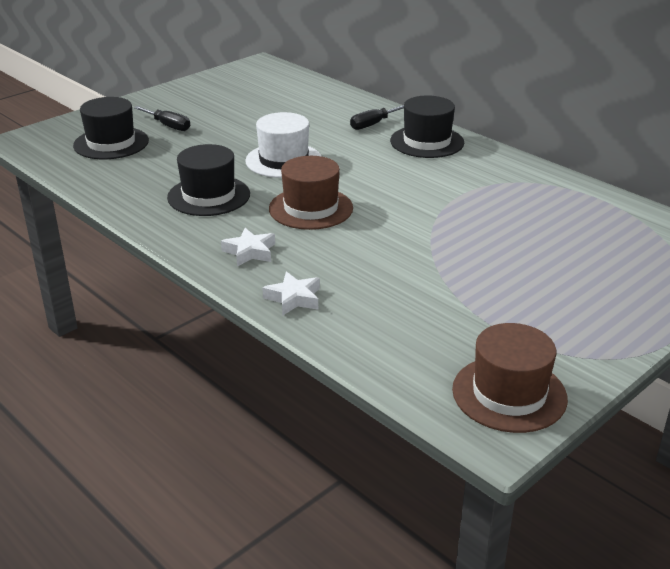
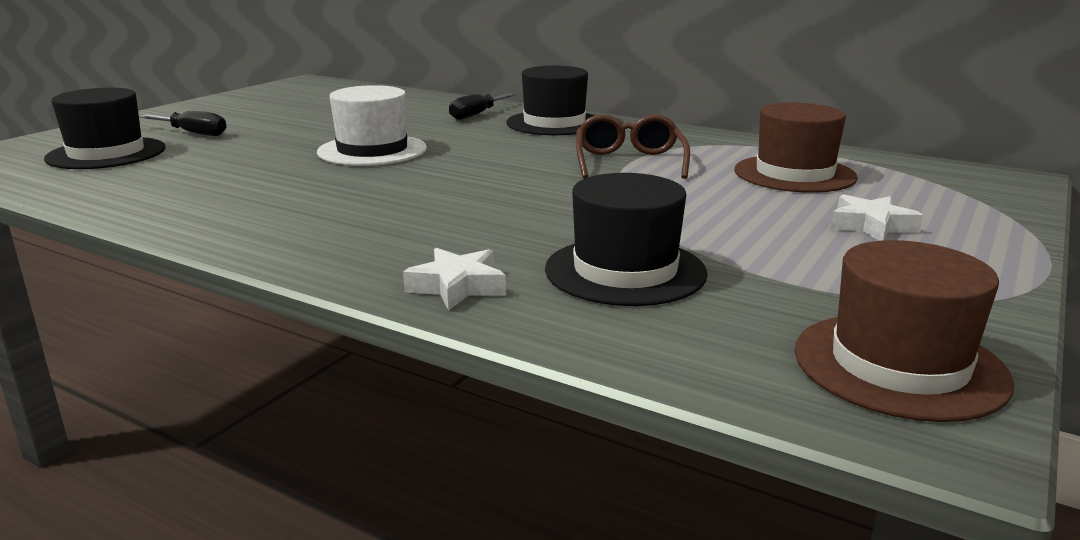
camera: 15 degrees left, 10 degrees down
(209, 196) = (272, 190): black hat -> black hat (625, 271)
(250, 252) = (359, 241): white star -> white star (871, 226)
(311, 208) = (433, 189): brown hat -> brown hat (794, 174)
(458, 196) = (629, 162): none -> brown glasses

